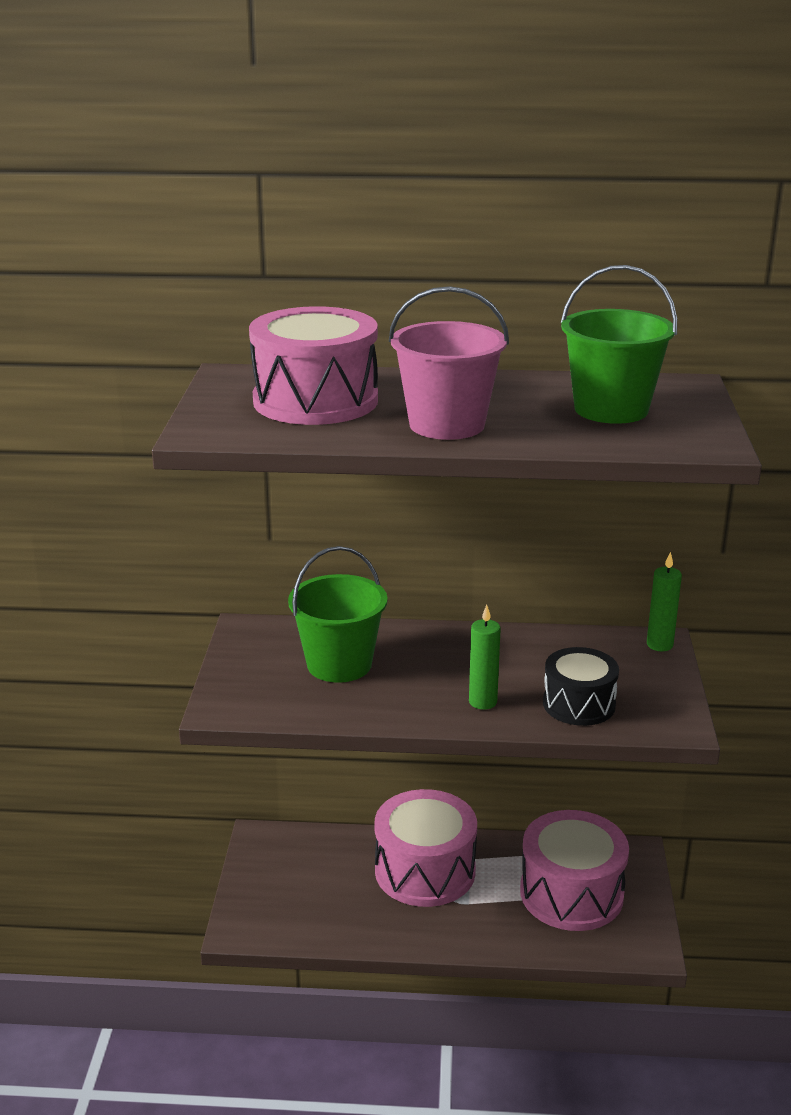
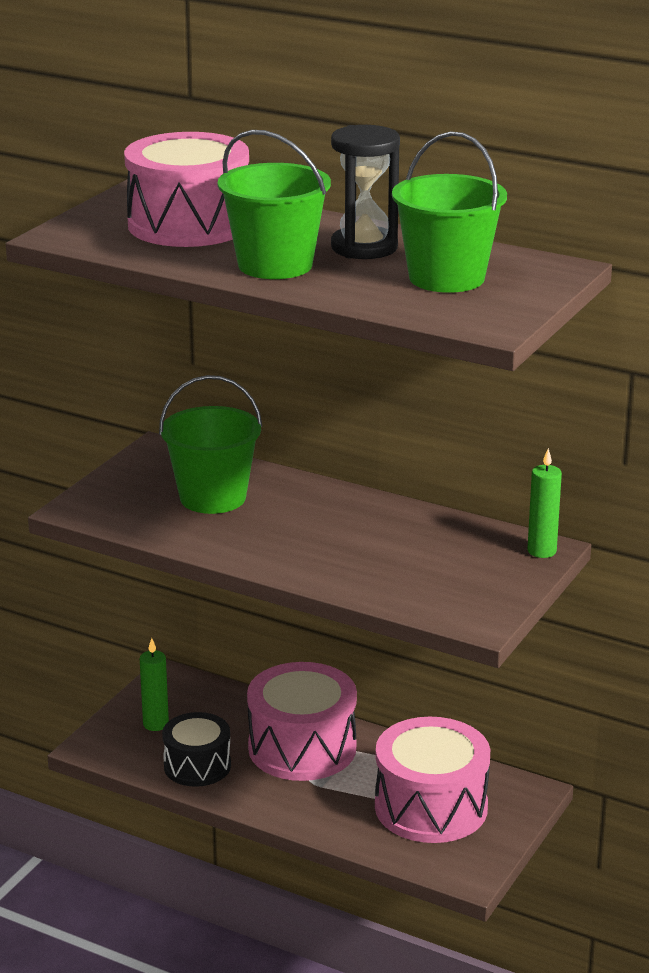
camera: 25 degrees right, 0 degrees up
(447, 425) = (275, 265): pink bucket -> green bucket
(483, 702) = (313, 558): green candle -> green candle (155, 724)
(503, 395) = (364, 247): none -> black hourglass
(579, 704) = (402, 582): black drum -> black drum (197, 766)

